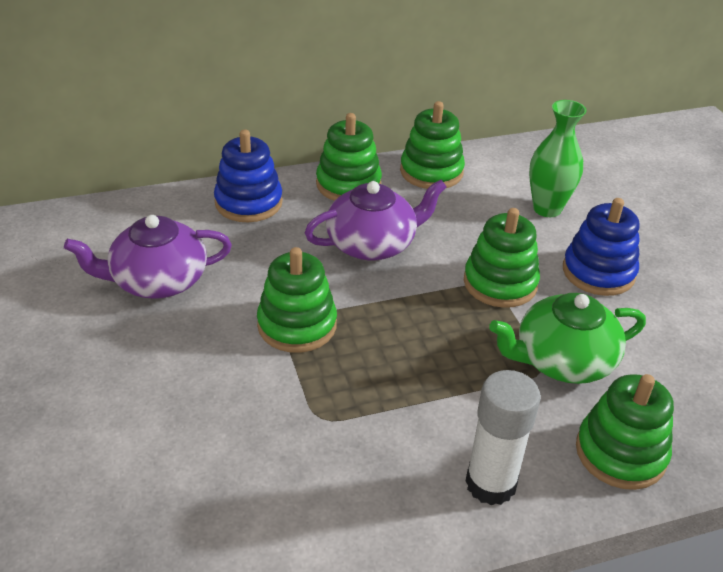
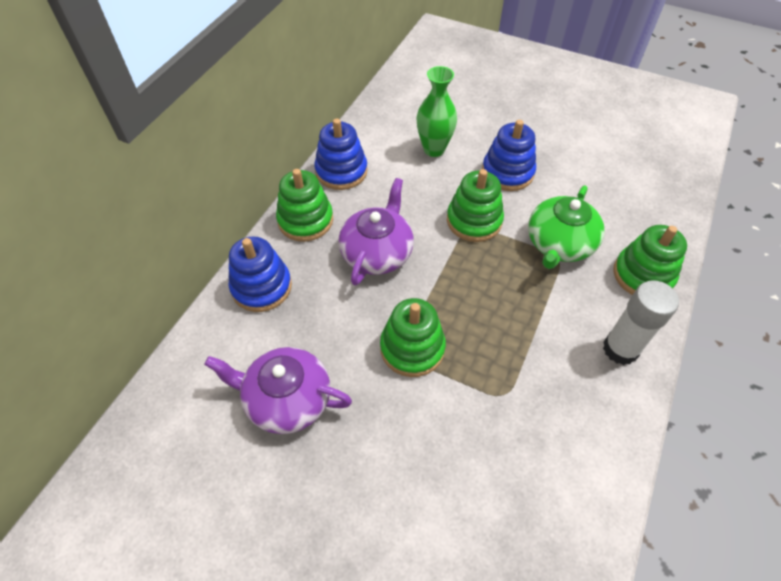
camera: 45 degrees left, 15 degrees up
(157, 281) = (287, 399): purple teapot -> purple teapot turned 75 degrees clockwise
(431, 172) = (341, 171): green stacking toy -> blue stacking toy

